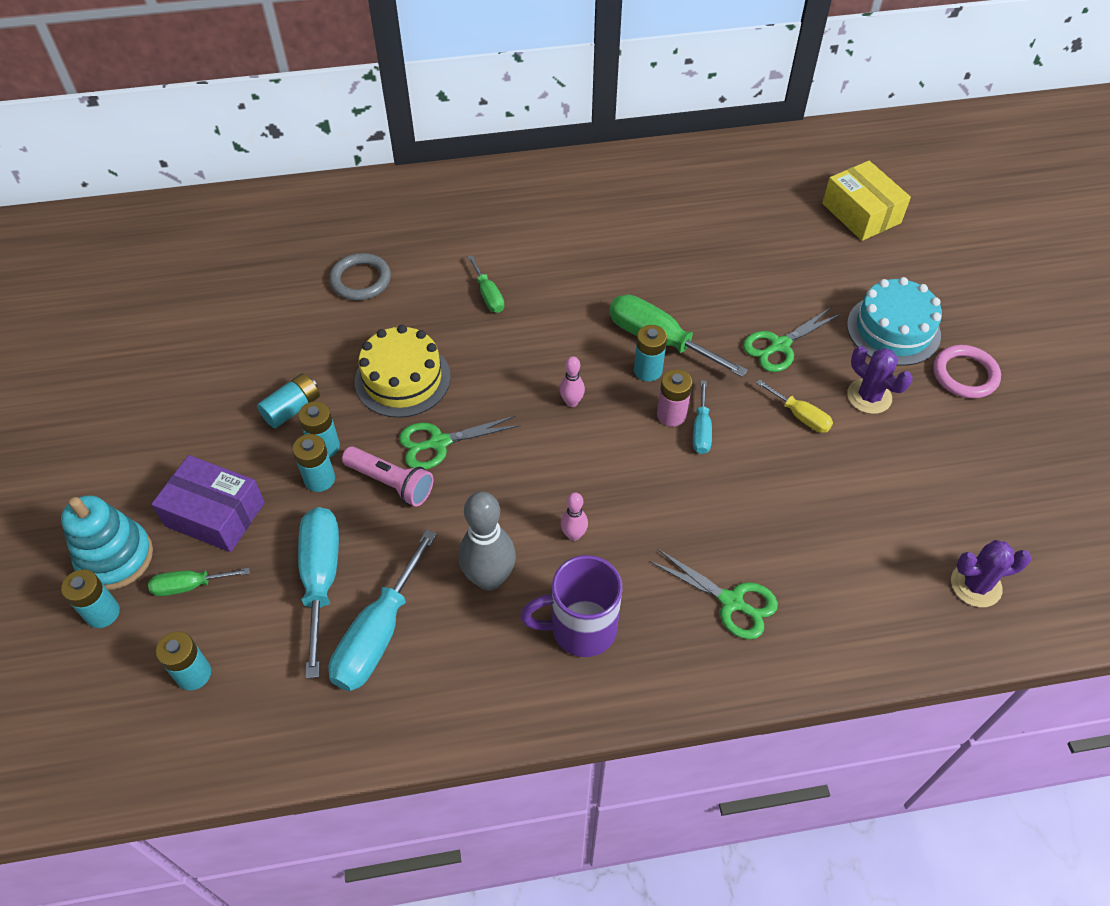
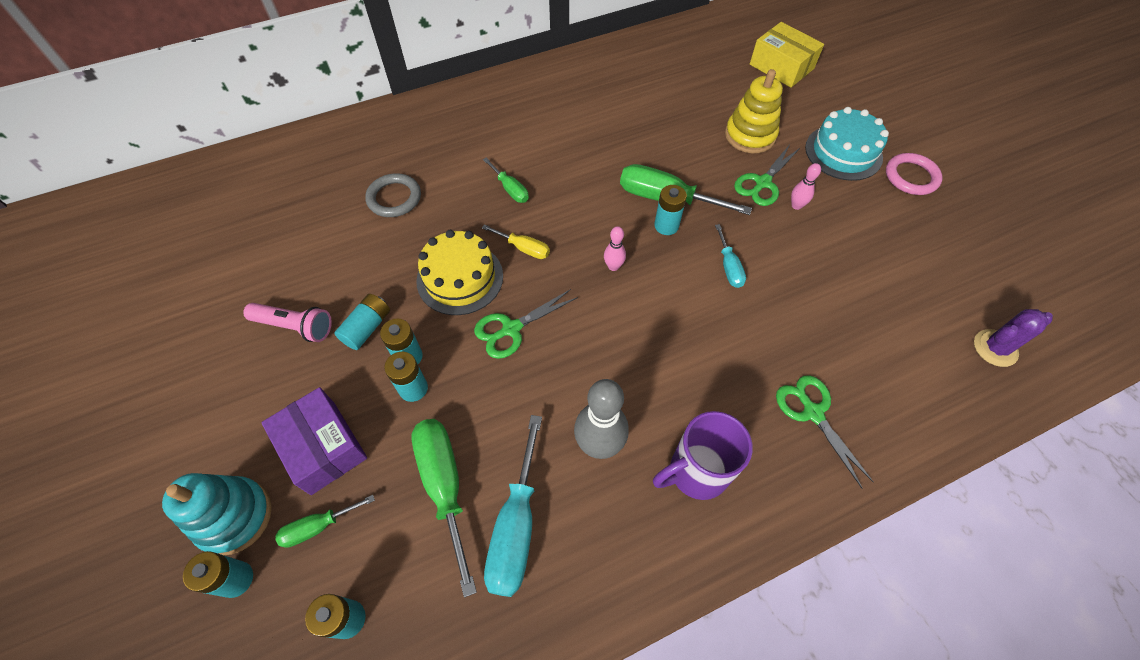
camera: 15 degrees left, 5 degrees up
(215, 514) = (323, 447): purple box -> purple box turned 45 degrees clockwise
(321, 579) = (444, 486): turquoise screwdriver -> green screwdriver
(391, 483) = (480, 376): pink flashlight -> pink flashlight (295, 326)
(573, 535) = (658, 385): pink bowling pin -> pink bowling pin (796, 206)
(671, 415) = (700, 259): pink battery -> none
(731, 602) = (812, 413): green scissors -> green scissors turned 135 degrees counterclockwise
(787, 288) = (750, 135): none -> yellow stacking toy
(800, 416) = (802, 237): yellow screwdriver -> yellow screwdriver (524, 248)
(869, 396) = (848, 210): purple cactus -> none

